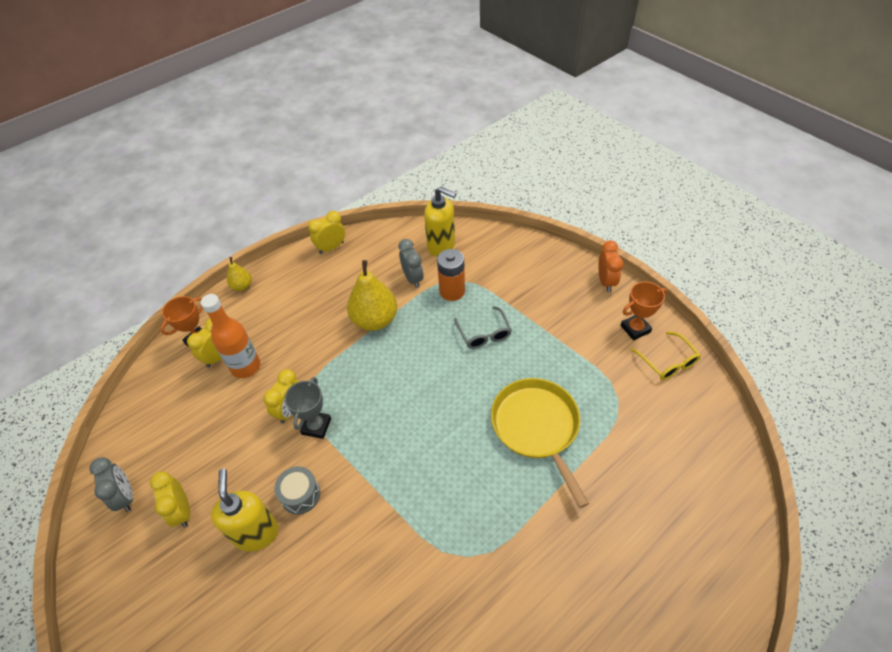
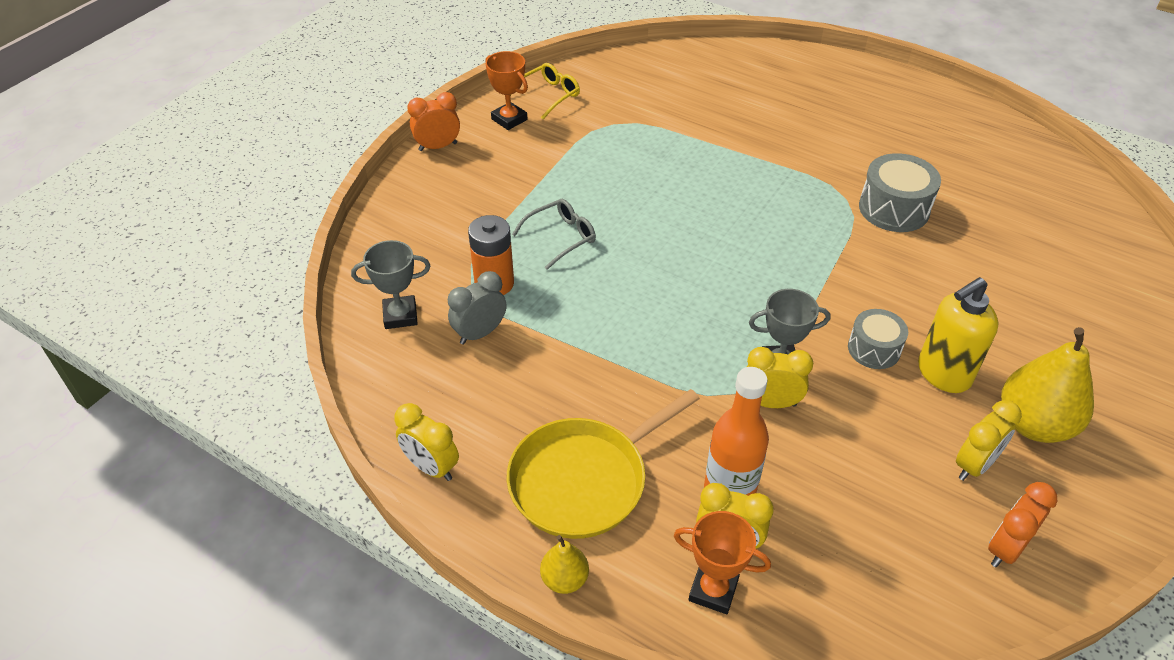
camera: 110 degrees left, 5 degrees down
(126, 496) = (1005, 548): grey clock -> orange clock
(375, 320) = (577, 355): yellow pear -> yellow pear (1033, 424)
(441, 246) = (400, 315): yellow soap dispenser -> grey trophy
(441, 595) = (894, 209): none -> grey drum
(536, 427) = (676, 174): yellow pan -> yellow pan (583, 480)

